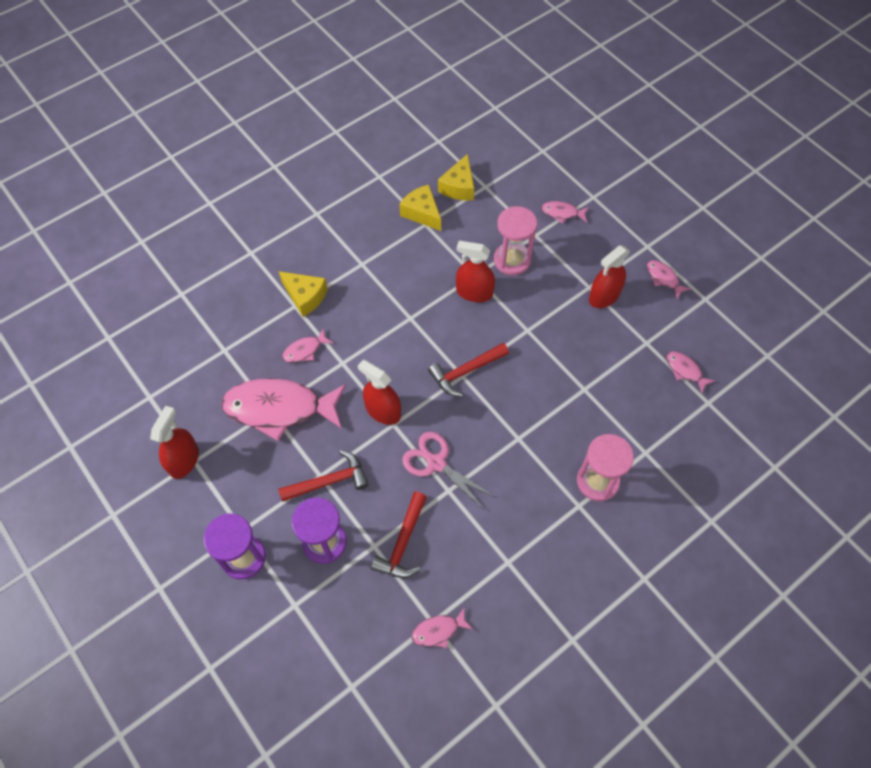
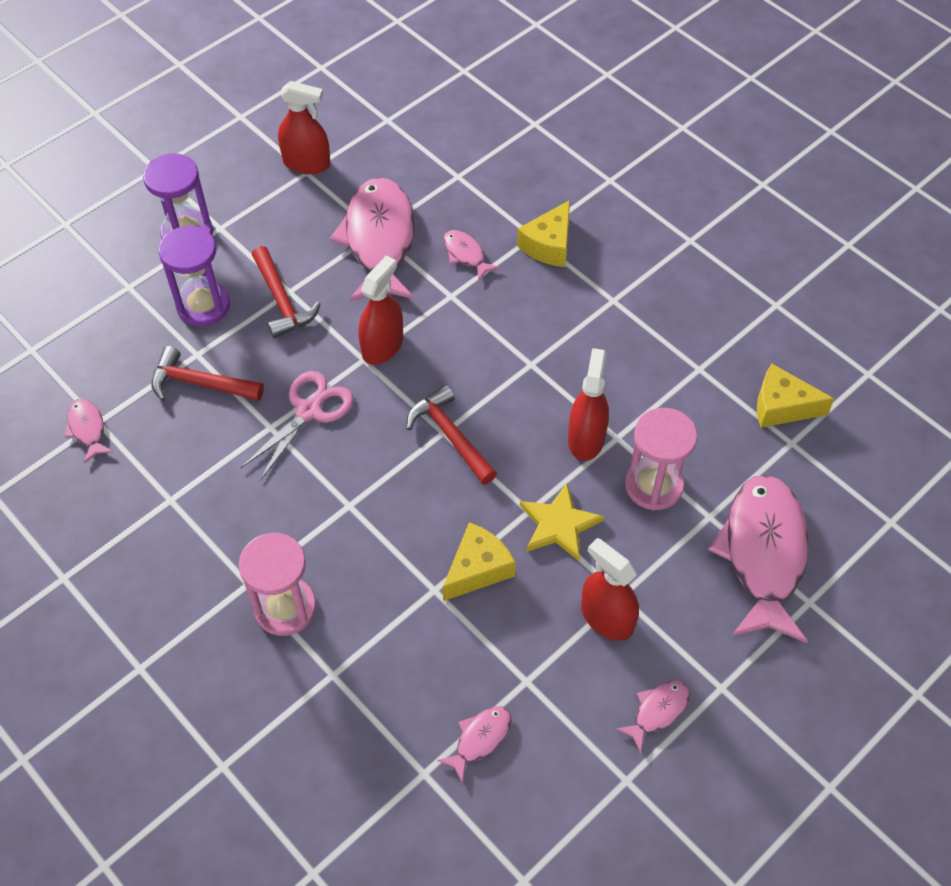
camera: 85 degrees right, 5 degrees down
(422, 213) = (719, 363): yellow cheese -> yellow cheese (477, 569)
(538, 314) = (559, 524): none -> yellow star
(562, 213) = (763, 553): pink fish -> pink fish, size x2.28

